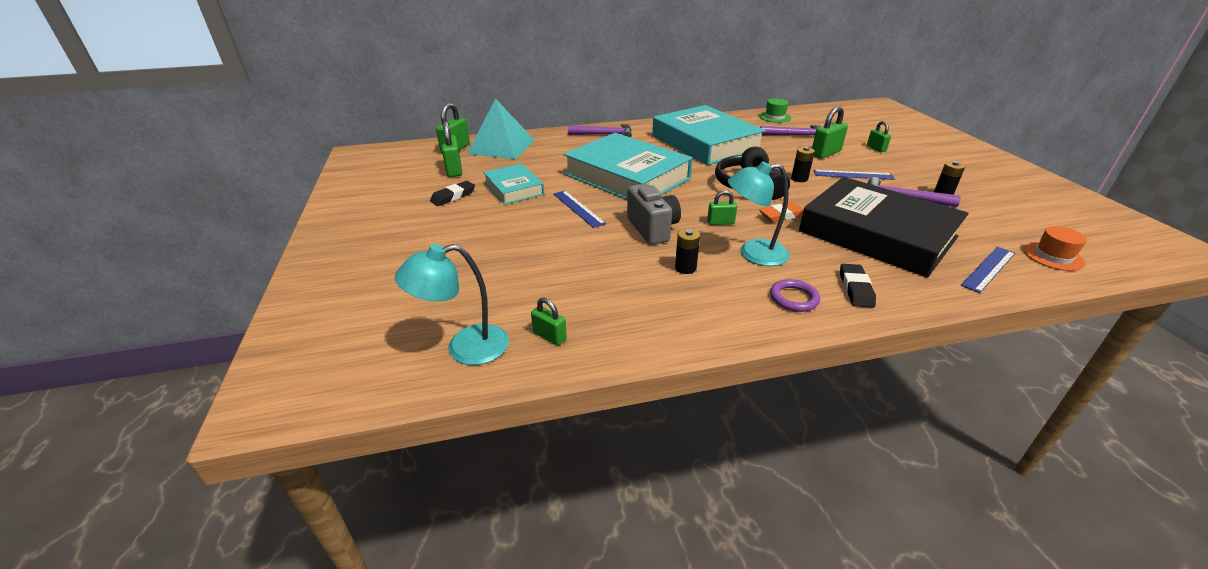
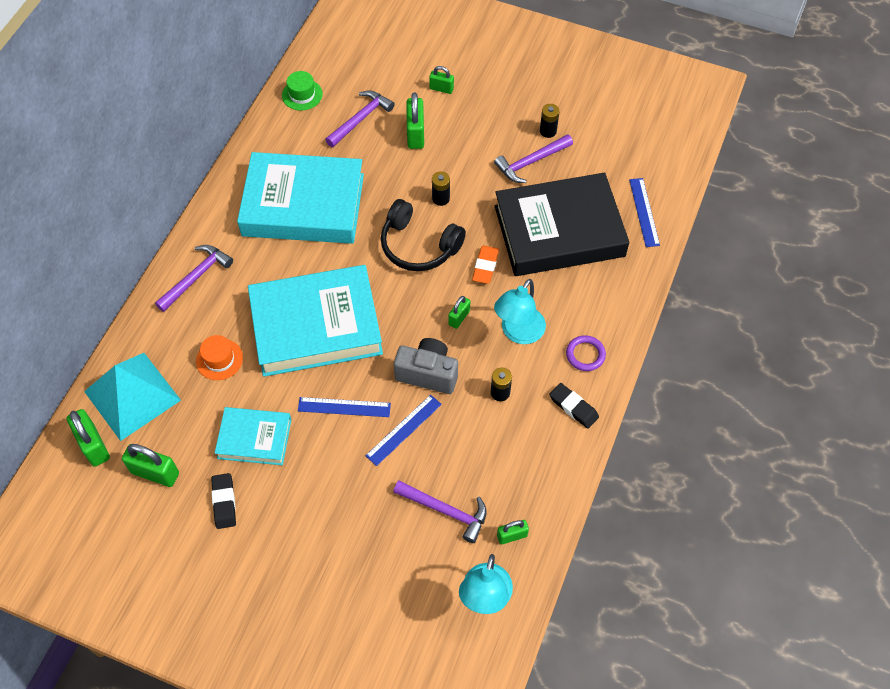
camera: 55 degrees left, 25 degrees up
(537, 287) = (446, 511): none -> purple hammer
(853, 175) = (469, 155): blue ruler -> blue ruler (404, 430)
(855, 289) = (604, 309): black eraser -> black eraser (573, 407)
(1053, 256) = (661, 161): orange hat -> orange hat (219, 359)

